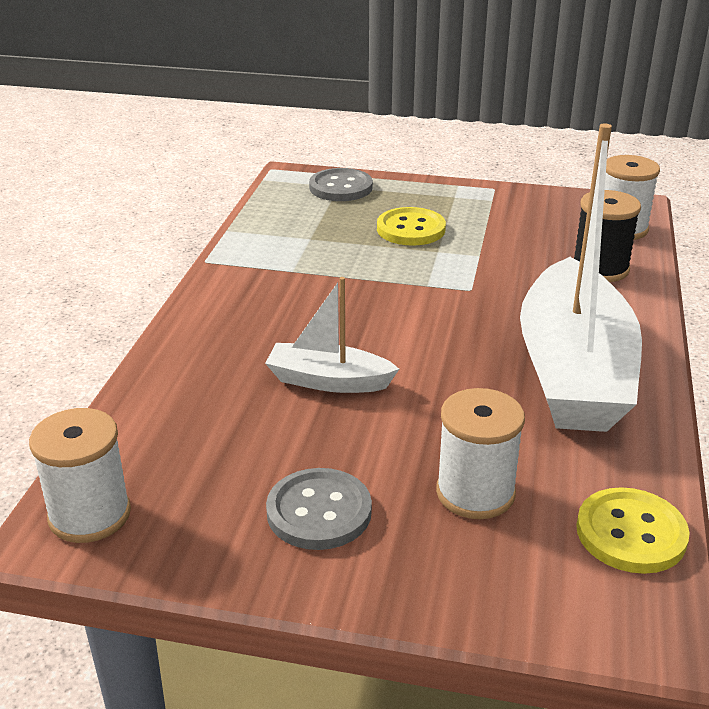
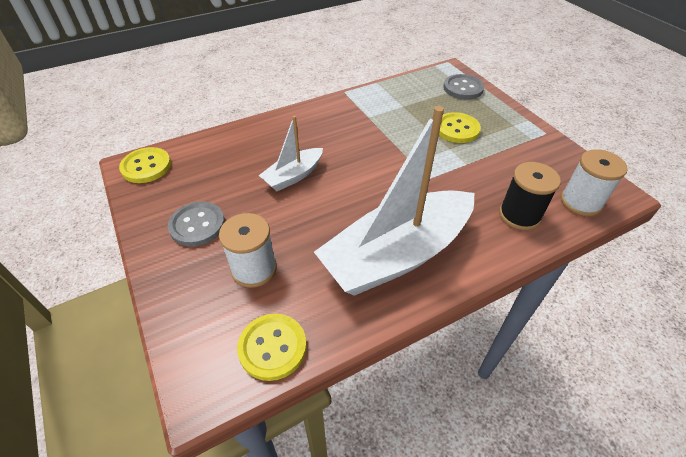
camera: 50 degrees right, 15 degrees up
(90, 515) = (146, 166): white spool -> yellow button
(328, 381) = (293, 176): white boat -> white boat turned 105 degrees counterclockwise

